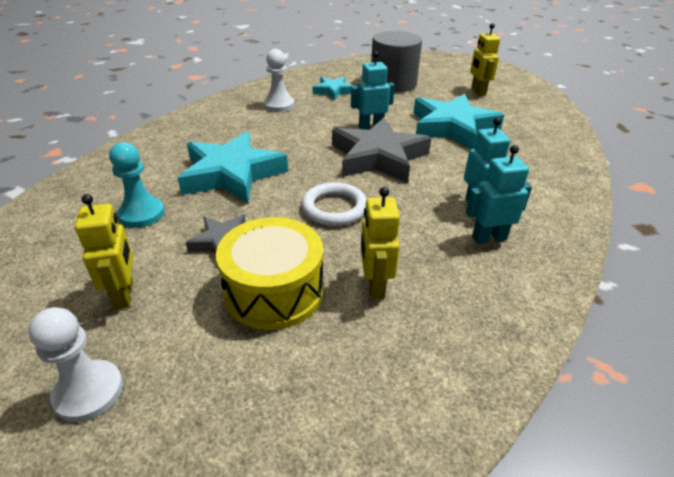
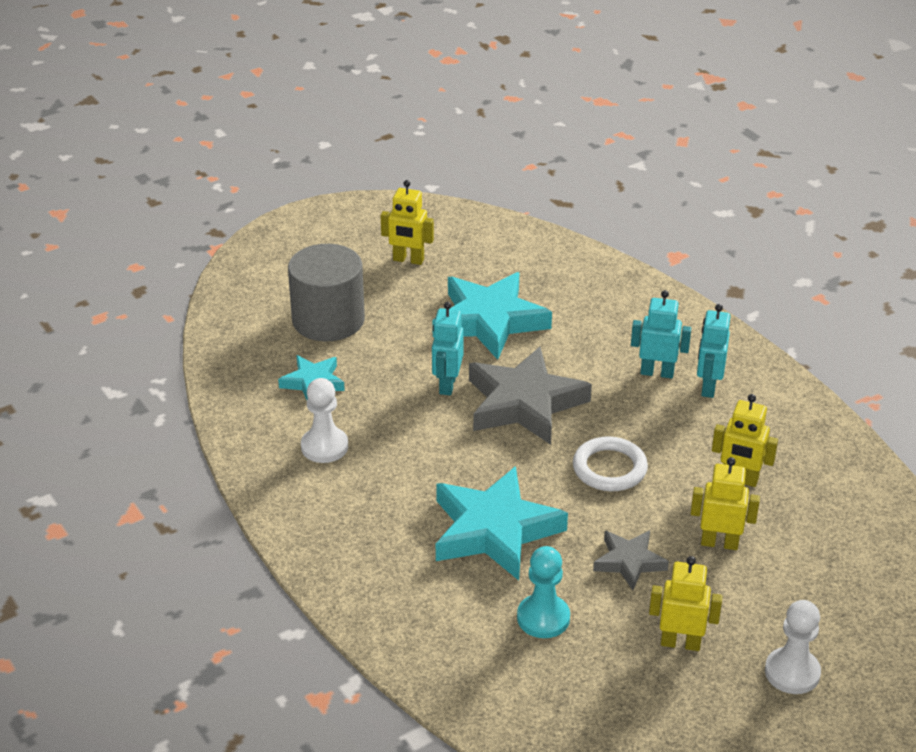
camera: 65 degrees left, 0 degrees up
(274, 291) = (719, 543): yellow drum -> yellow robot

